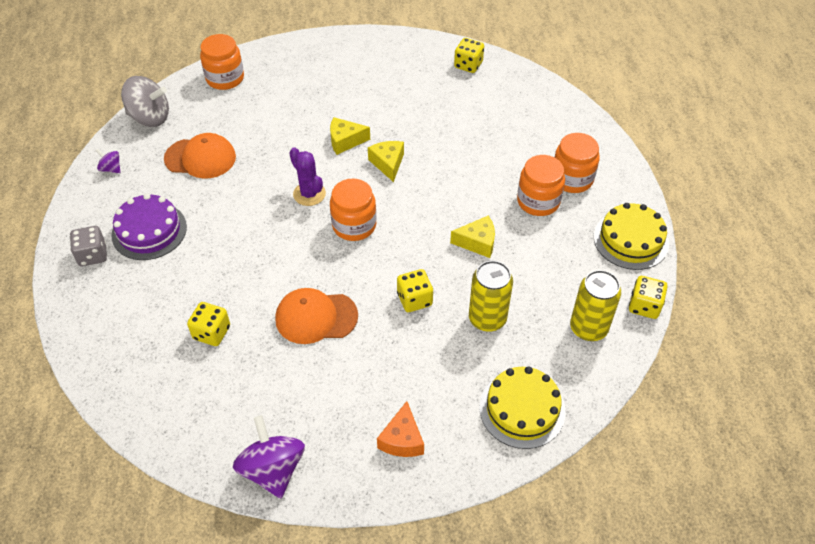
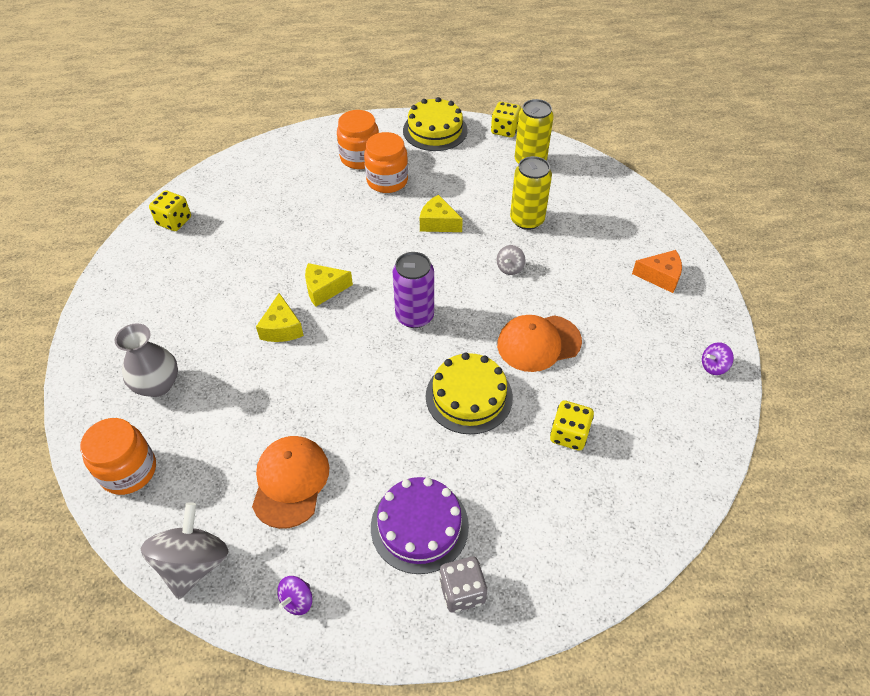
camera: 90 degrees left, 0 degrees up
(273, 469) = (713, 366): purple spinning top -> purple spinning top, size x0.48
(295, 81) = (157, 385): none -> grey vase
(309, 194) = (365, 358): purple cactus -> none
(316, 317) = (538, 343): orange cap -> orange cap turned 75 degrees clockwise
(354, 225) = (414, 316): orange jar -> purple can
(414, 299) = (510, 268): yellow dice -> grey spinning top
(477, 242) = (438, 223): yellow cheese -> yellow cheese turned 60 degrees counterclockwise
(522, 409) = (615, 203): yellow cake -> yellow cake (469, 396)

